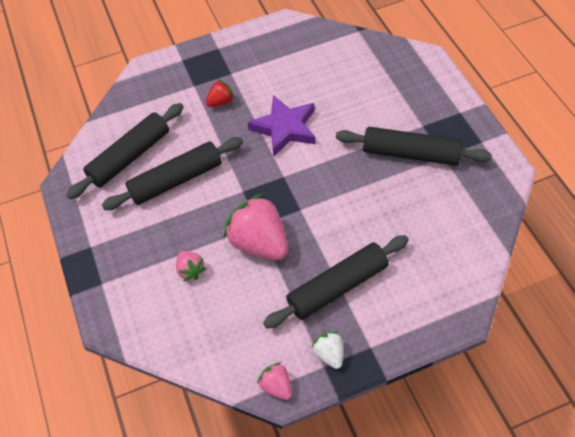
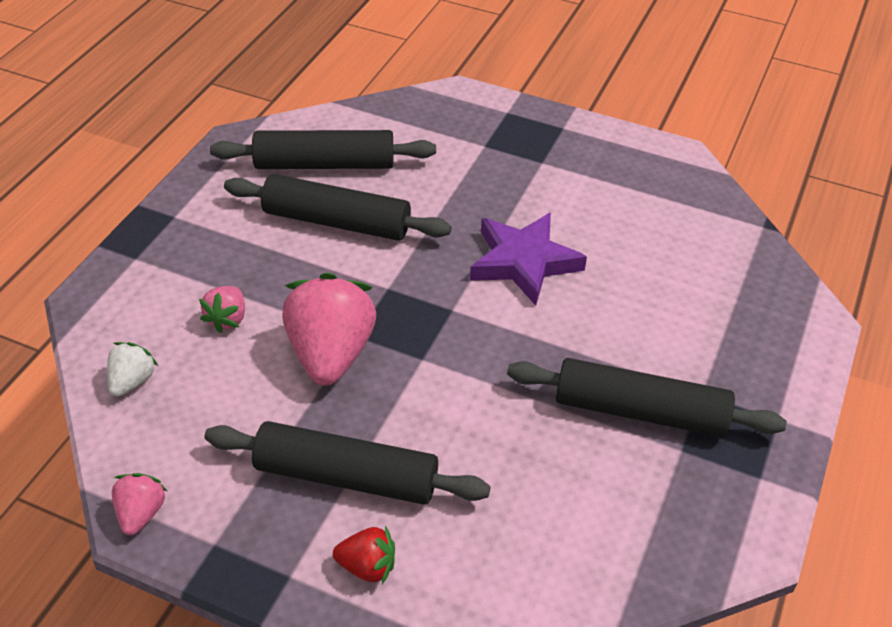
camera: 40 degrees right, 10 degrees down
(221, 102) = (490, 182): red strawberry -> red strawberry (367, 567)
(329, 354) = (237, 537): white strawberry -> white strawberry (132, 381)
(411, 154) = (640, 411): black rolling pin -> black rolling pin turned 45 degrees counterclockwise

